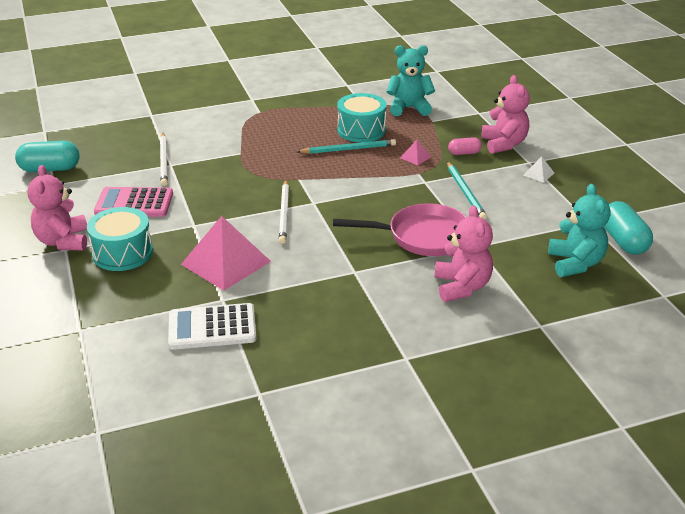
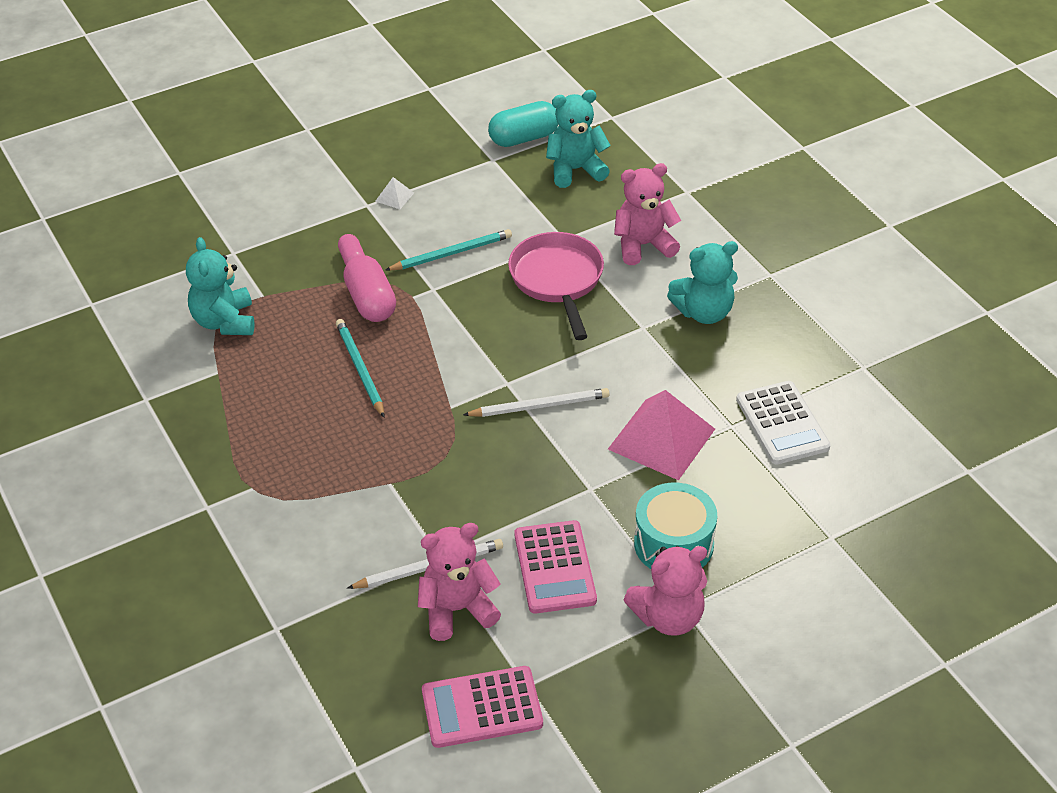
camera: 100 degrees left, 10 degrees up
(50, 169) = (482, 708): turquoise capsule -> pink calculator
(361, 130) = (301, 363): turquoise drum -> none
(363, 307) = (704, 312): none -> turquoise teddy bear
(415, 157) = (371, 303): pink pyramid -> pink capsule
(504, 144) = (322, 227): pink teddy bear -> pink teddy bear (457, 609)

